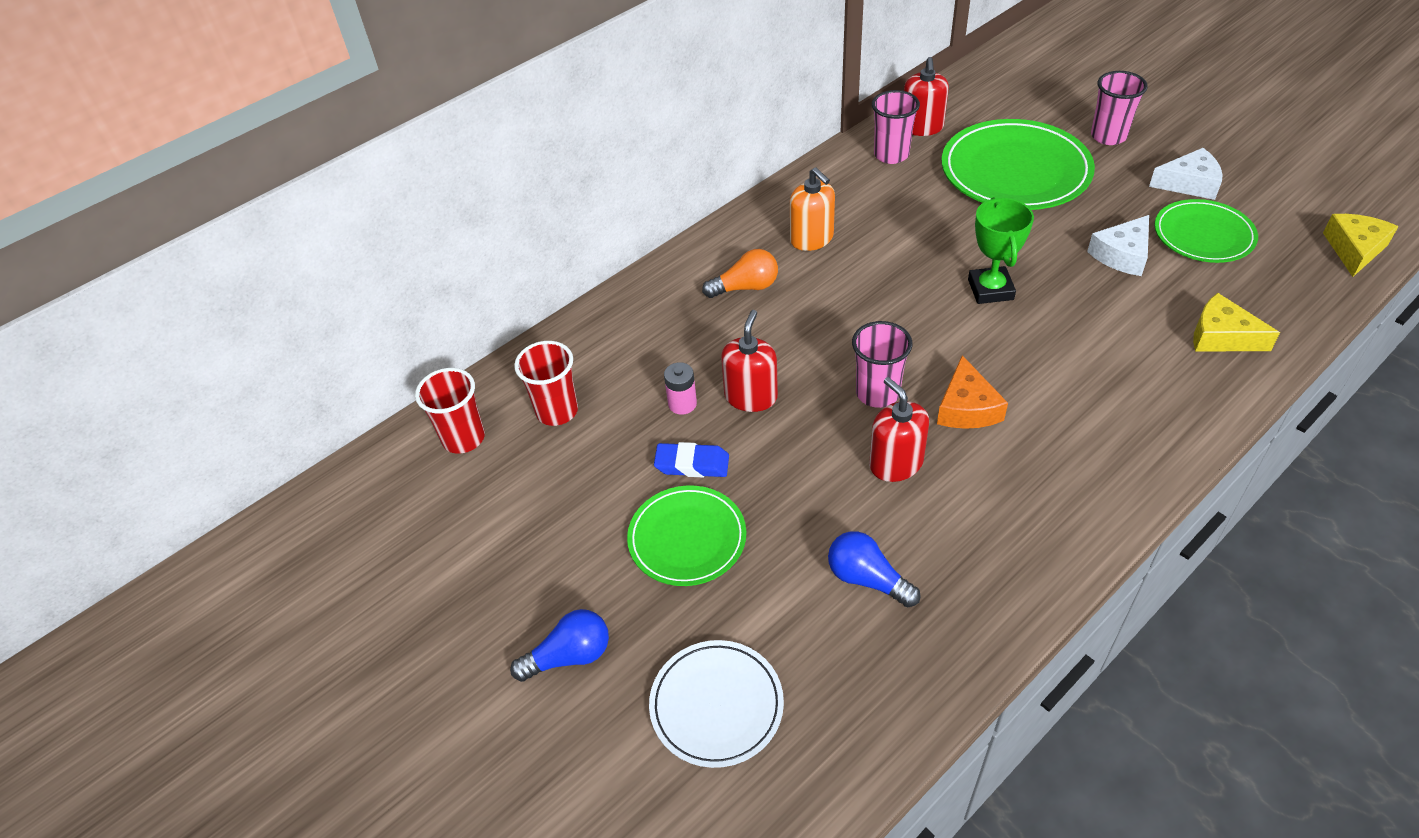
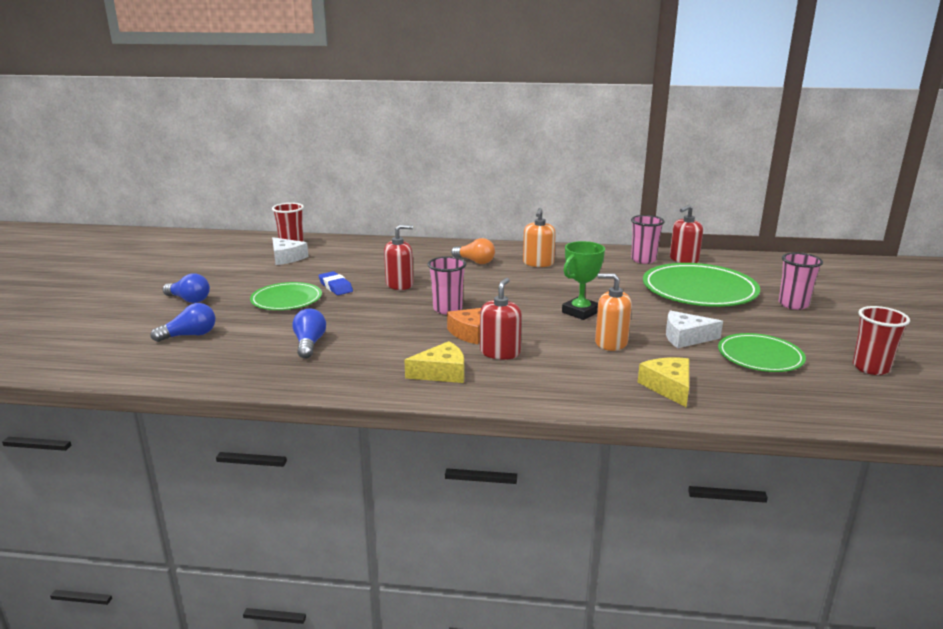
camera: 45 degrees right, 25 degrees down
(557, 411) = (331, 254): red cup -> red cup (870, 368)
(682, 404) = (372, 273): pink battery -> none
(716, 705) = (190, 335): white plate -> blue light bulb
(895, 463) = (402, 327): red soap dispenser -> red soap dispenser (500, 352)
(1089, 314) = (611, 343): none -> orange soap dispenser
(1189, 183) = (803, 339): white cheese -> white cheese (286, 258)
(1354, 249) = (864, 412): yellow cheese -> yellow cheese (442, 373)

